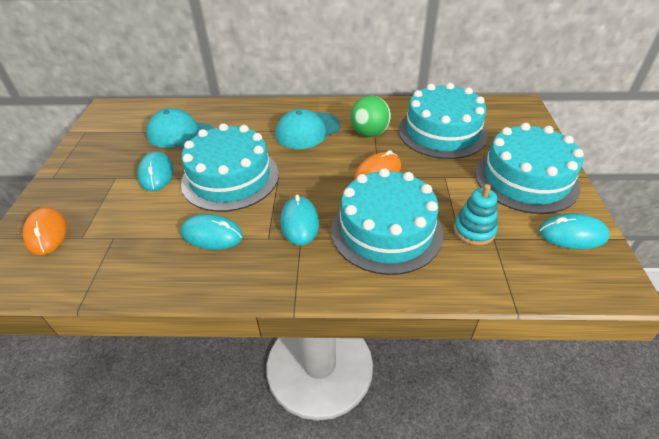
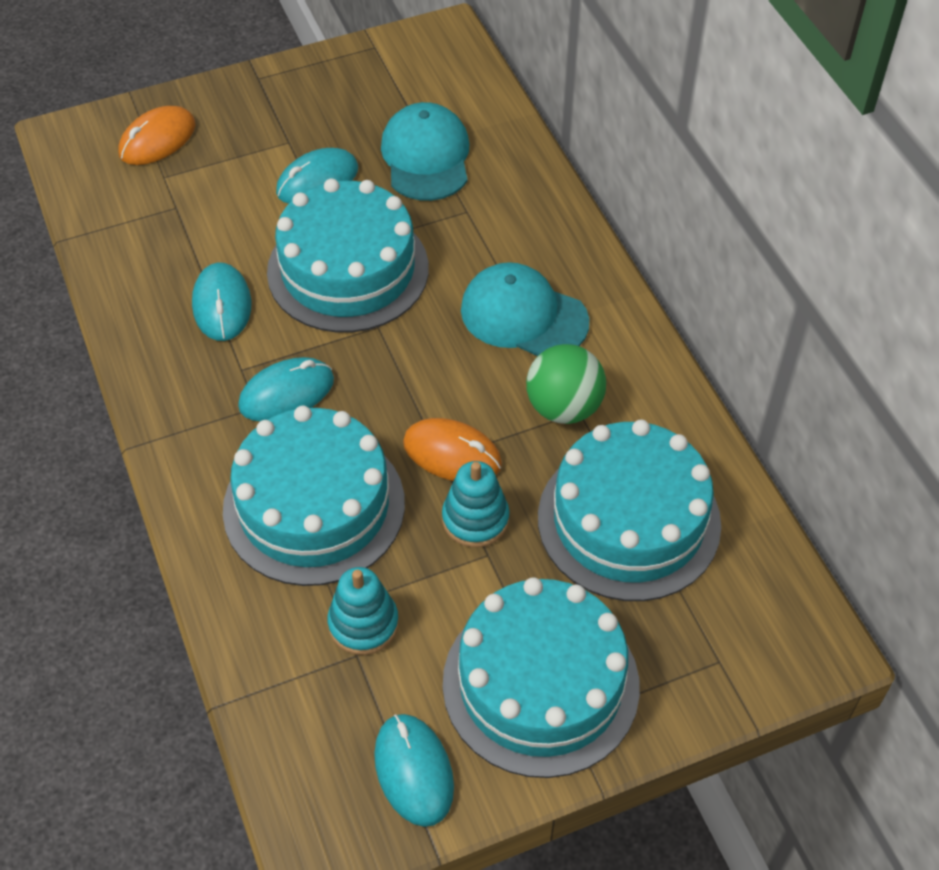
camera: 65 degrees right, 10 degrees up
(422, 175) = (475, 519): none -> turquoise stacking toy

